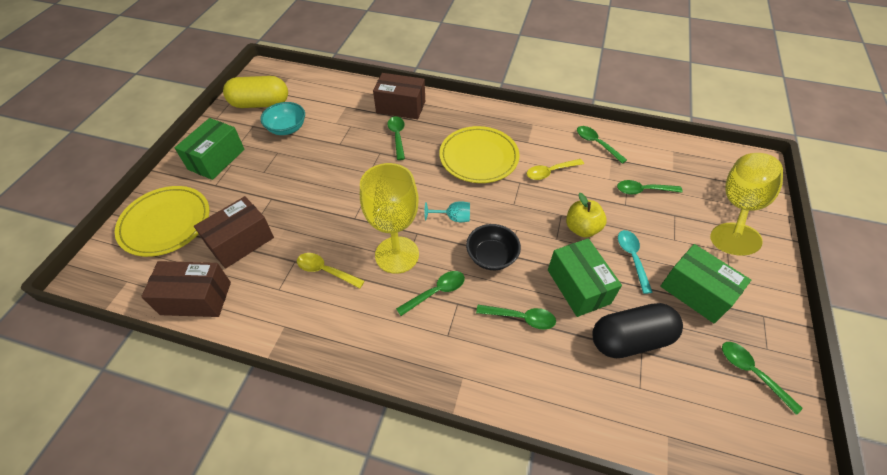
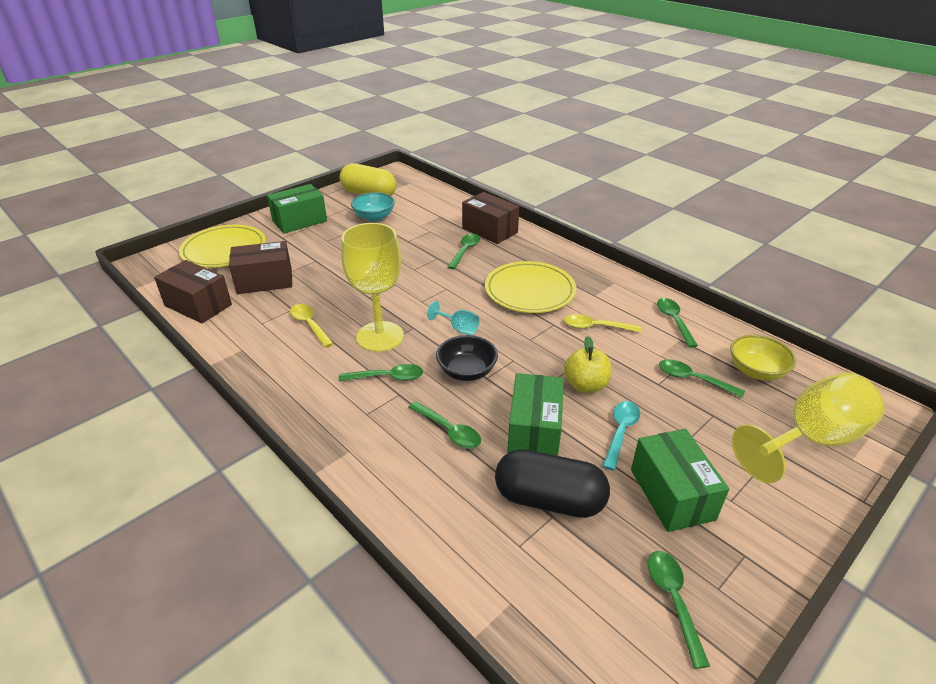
camera: 30 degrees right, 15 degrees down
(674, 166) = (756, 371): none -> yellow bowl

